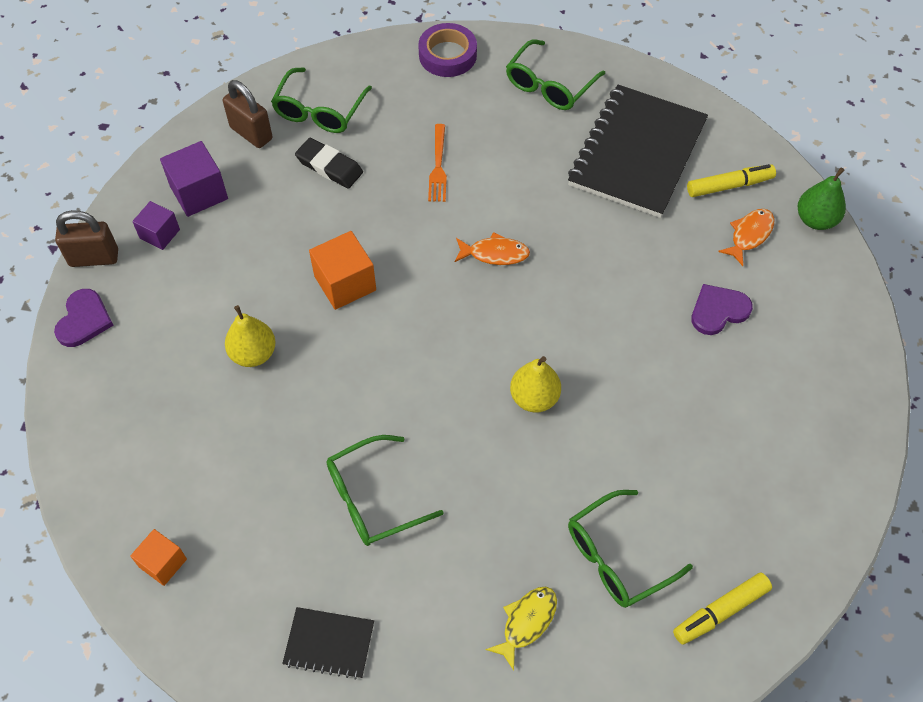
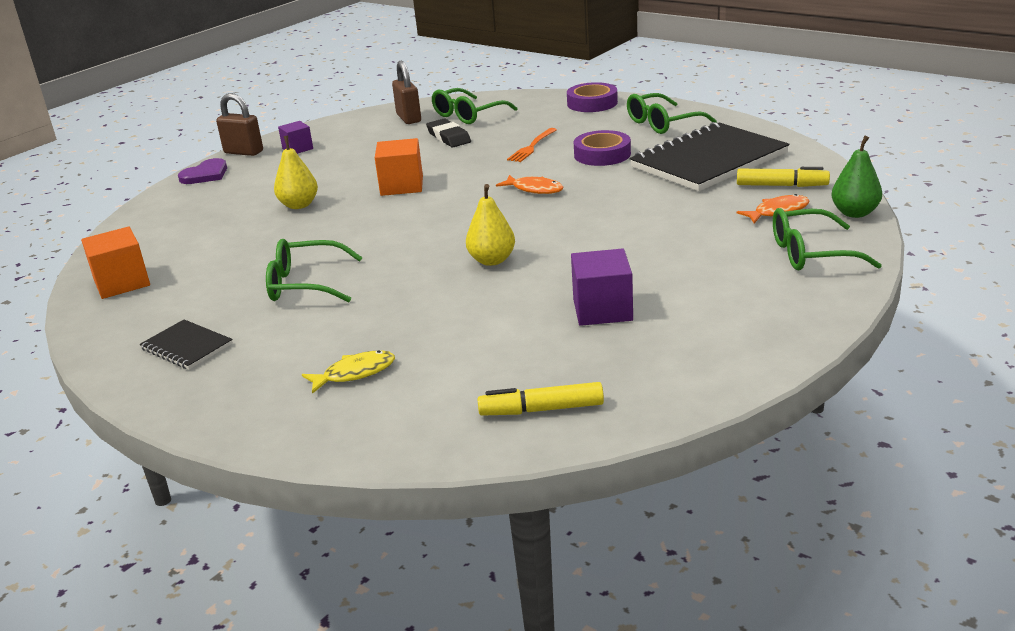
camera: 30 degrees right, 30 degrees down
(163, 563) = (122, 283): orange cube -> orange cube, size x1.56
(199, 193) = (344, 136): purple cube -> purple cube (602, 310)
(523, 165) = (602, 154): none -> purple tape
(616, 557) = (474, 356): green glasses -> green glasses (810, 253)
(718, 310) = (708, 245): purple heart -> none

